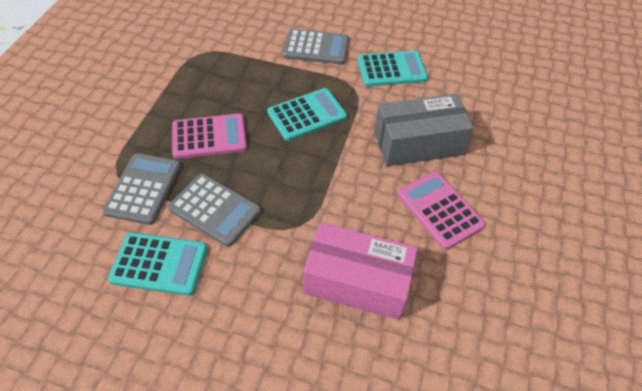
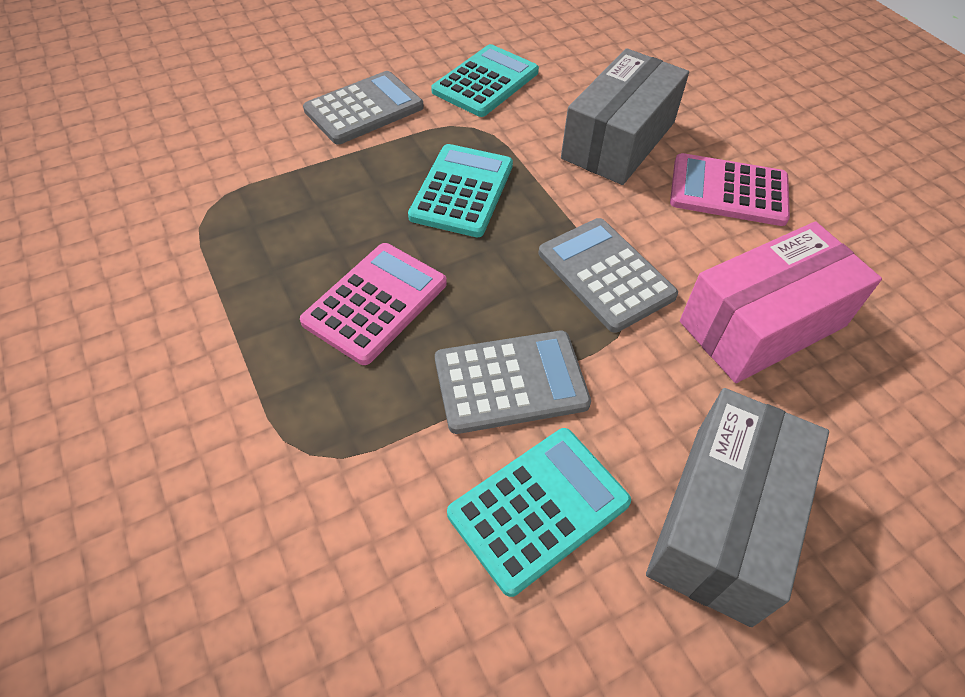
camera: 45 degrees left, 0 degrees up
(143, 188) = (378, 438): grey calculator -> grey calculator (605, 274)
(216, 336) = (722, 520): none -> grey box

